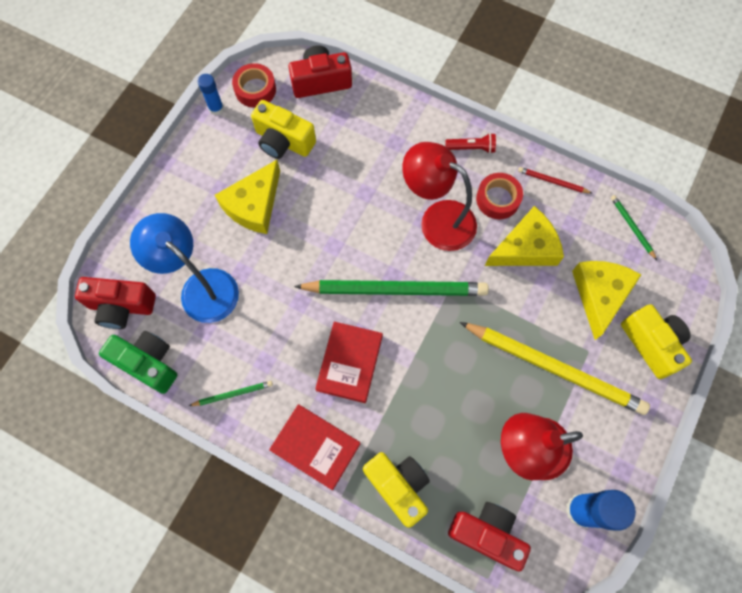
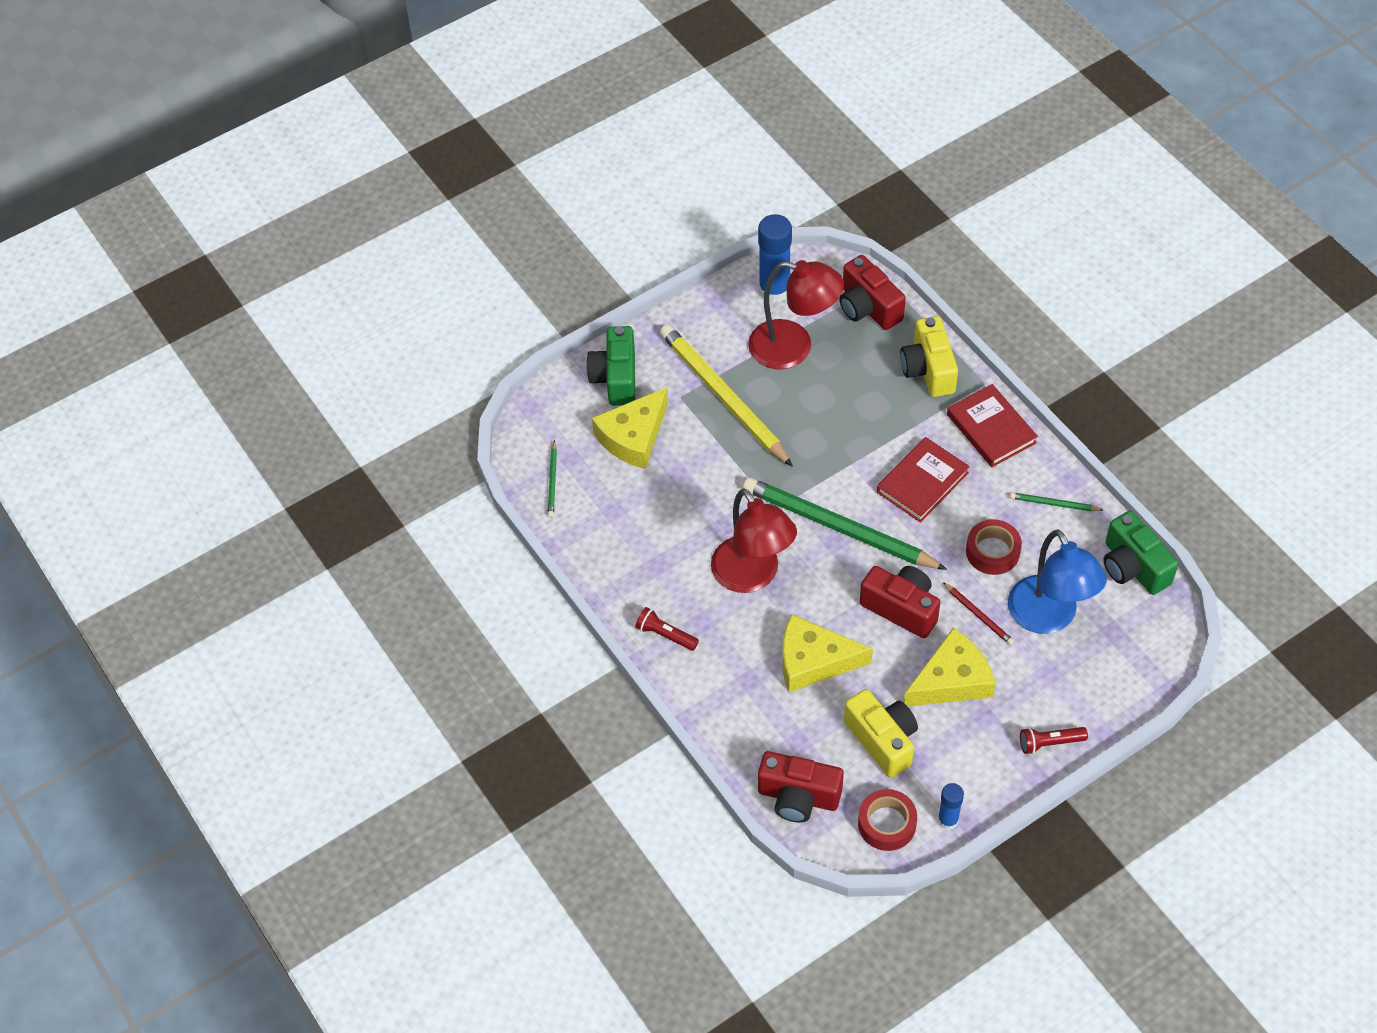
camera: 150 degrees left, 15 degrees down
(121, 306) = (1144, 634): red camera -> red camera (901, 608)
(166, 190) = (1049, 743): none -> red flashlight
(498, 199) = (673, 568): red tape -> red tape (992, 552)
(526, 248) = (677, 509): yellow cheese -> yellow cheese (813, 661)
(552, 182) = (601, 560): red pencil -> red pencil (978, 615)
(651, 344) = (616, 378): yellow camera -> green camera

